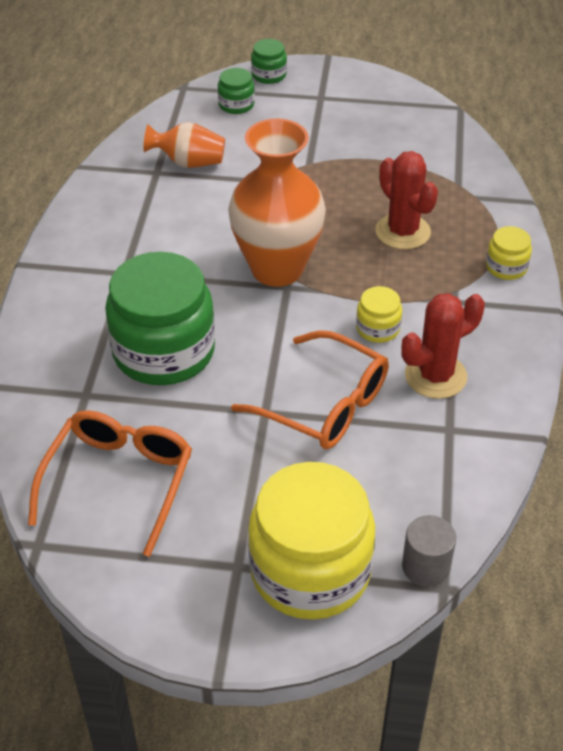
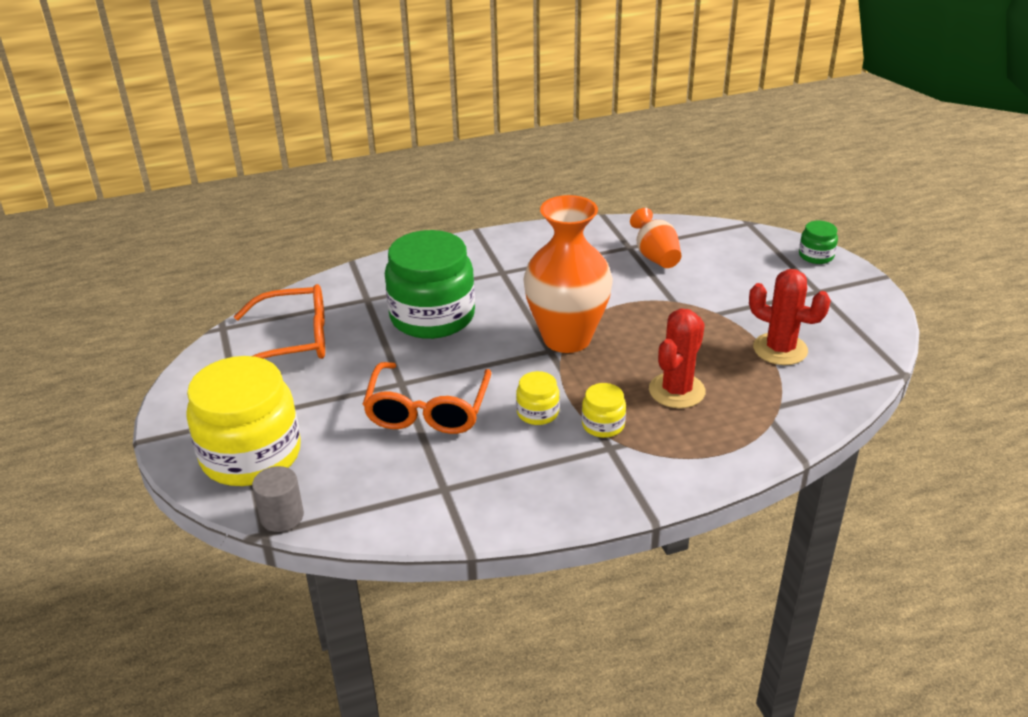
camera: 65 degrees right, 10 degrees down
(236, 105) = (755, 253): green jar -> none
(435, 376) = (503, 462): red cactus -> red cactus (780, 349)
(506, 267) = (686, 468): yellow jar -> yellow jar (603, 425)

